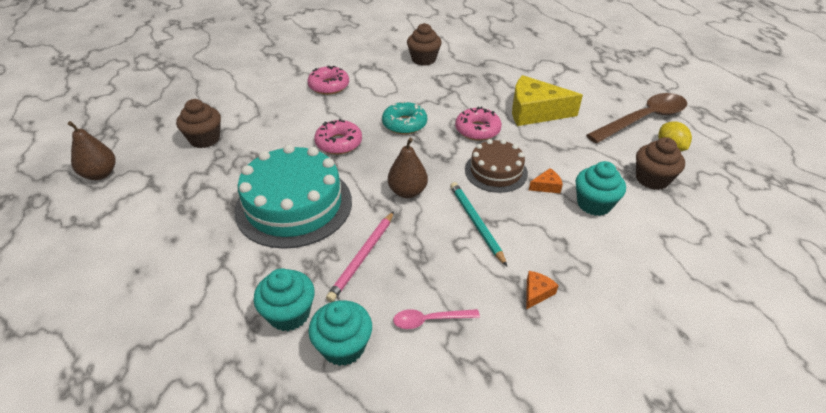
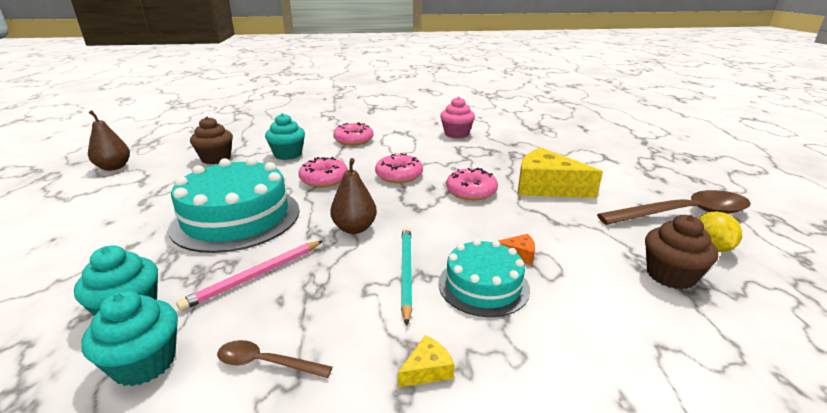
camera: 20 degrees right, 15 degrees down
(404, 124) = (399, 175): turquoise donut -> pink donut
(423, 59) = (456, 134): brown cupcake -> pink cupcake
(430, 320) = (266, 363): pink spoon -> brown spoon
(496, 171) = (466, 229): brown cake -> none
(536, 220) = (483, 285): none -> turquoise cake
(537, 293) = (427, 370): orange cheese -> yellow cheese
(594, 204) = (571, 285): turquoise cupcake -> turquoise cupcake (288, 154)

